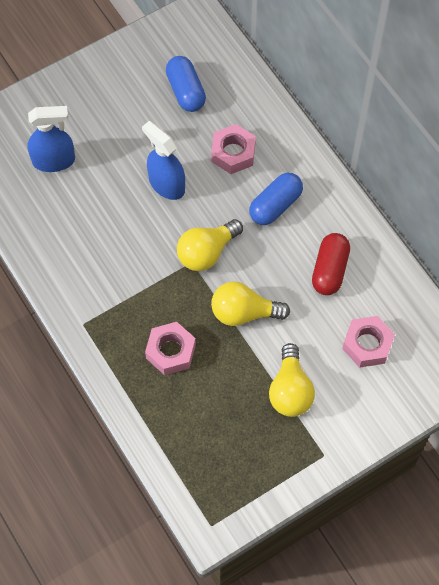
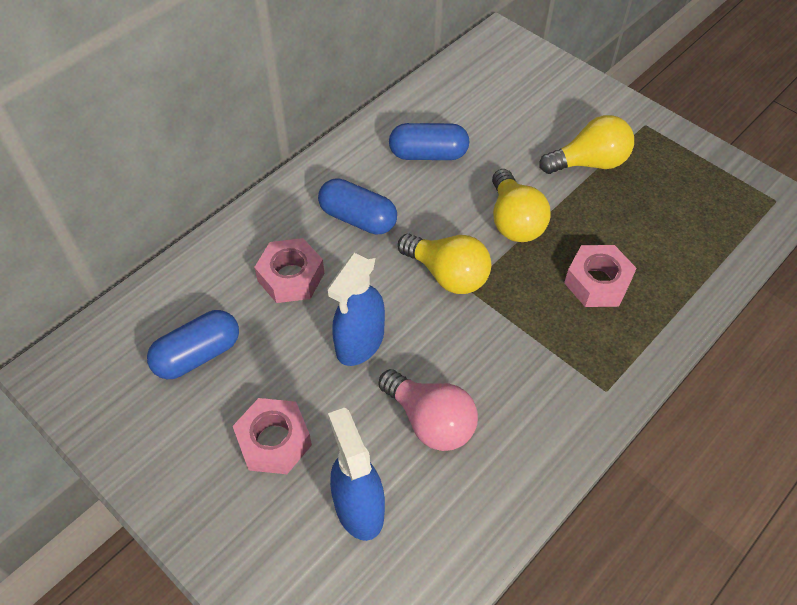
camera: 105 degrees left, 10 degrees down
(96, 212) = (430, 421): none -> pink light bulb
(330, 270) = (428, 154): red capsule -> blue capsule
(367, 344) = (506, 110): pink nut -> pink nut (274, 441)

